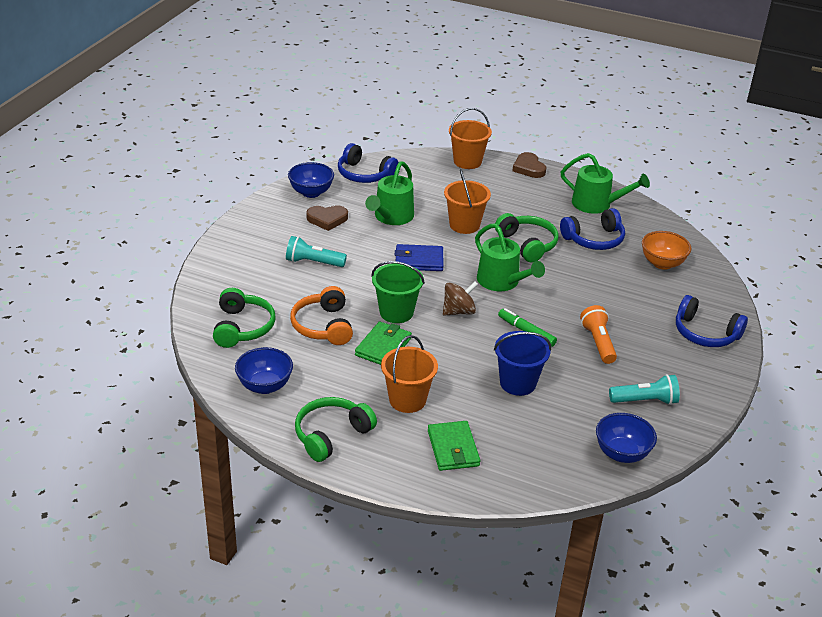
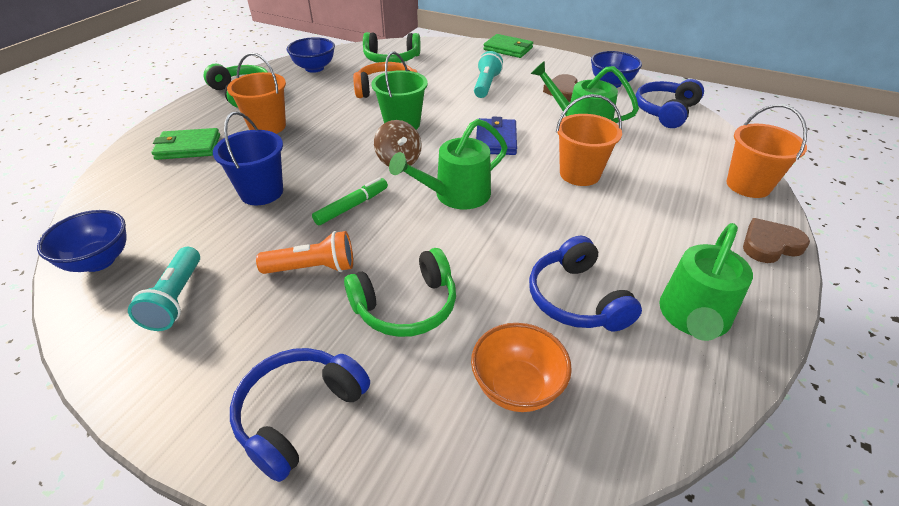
camera: 95 degrees right, 5 degrees up
(383, 347) = (349, 116): green wallet -> green wallet (508, 49)
(527, 244) = (546, 224): green headphones -> green headphones (406, 306)

